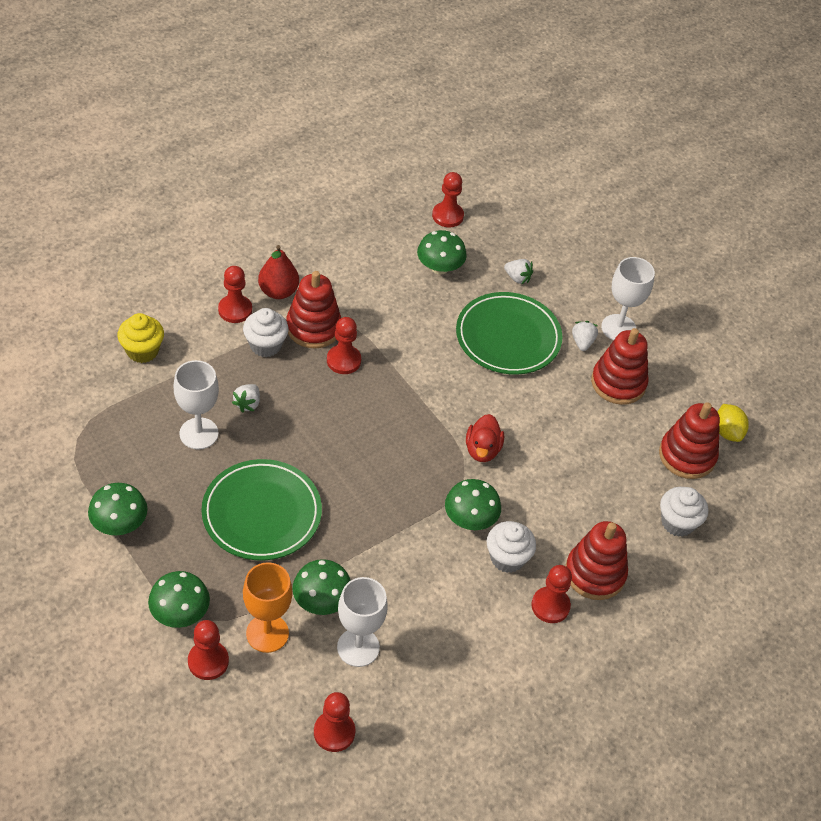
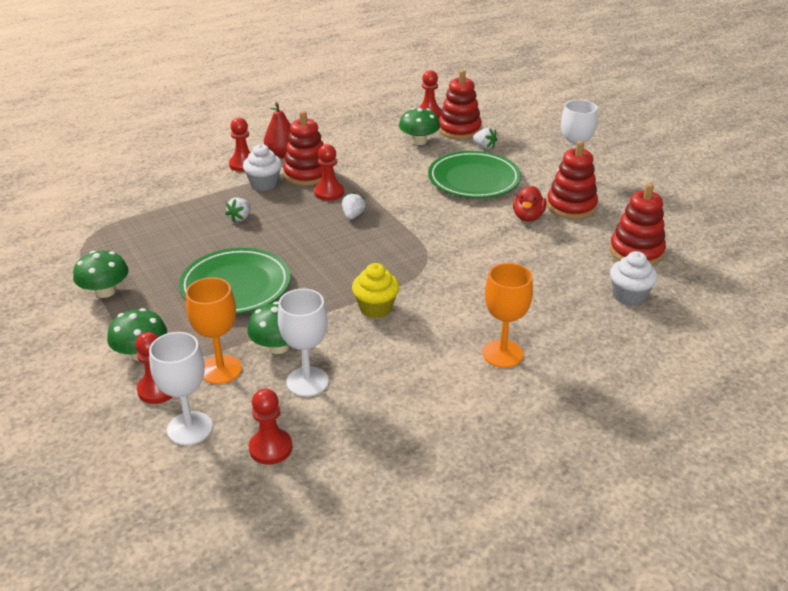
camera: 10 degrees right, 15 degrees down
(142, 351) = (159, 187): yellow cupcake -> yellow cupcake (375, 308)
(199, 433) = (193, 235): white goblet -> white goblet (189, 428)
(470, 519) = (429, 291): green mushroom -> none
(482, 450) = (445, 247): red duck -> red duck (527, 217)
(507, 558) = (462, 319): white cupcake -> none
(550, 606) = (502, 354): red pawn -> orange goblet
(582, 342) = (539, 182): white strawberry -> white strawberry (353, 215)
(595, 573) = (547, 331): red stacking toy -> red stacking toy (459, 130)
(727, 432) = (673, 236): yellow lemon -> none

